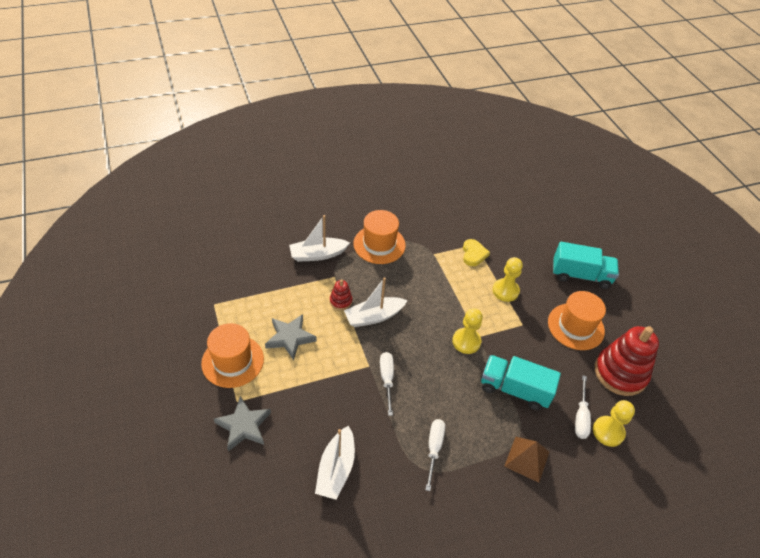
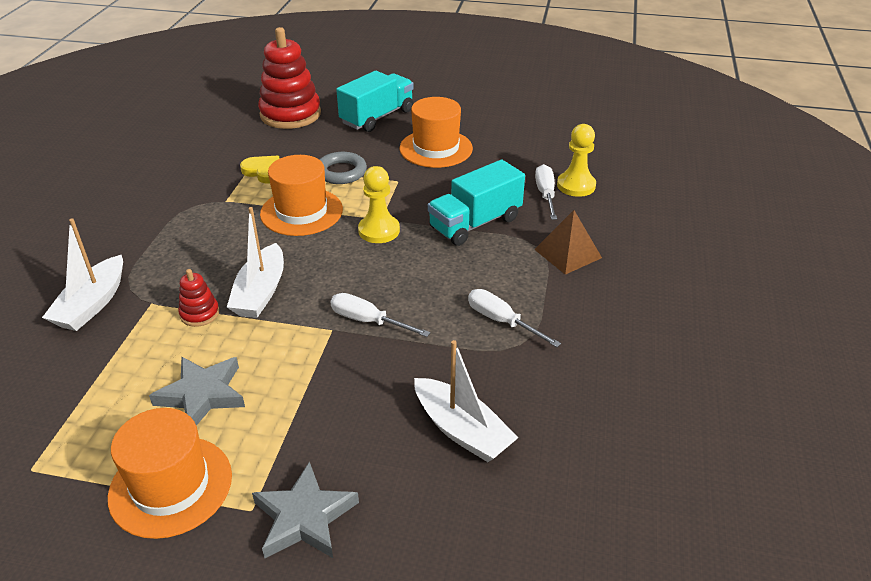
camera: 55 degrees left, 10 degrees down
(379, 244) = (152, 239): orange hat -> orange hat (301, 212)
(505, 291) = (341, 172): yellow pawn -> grey ring
(581, 417) = (545, 194): white screwdriver -> white screwdriver turned 135 degrees counterclockwise
(620, 373) = (515, 148): red stacking toy -> red stacking toy (290, 114)

